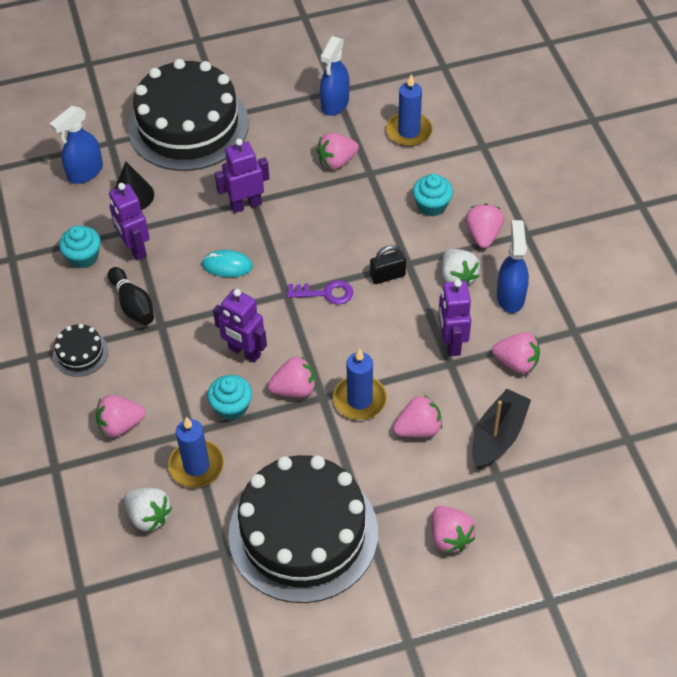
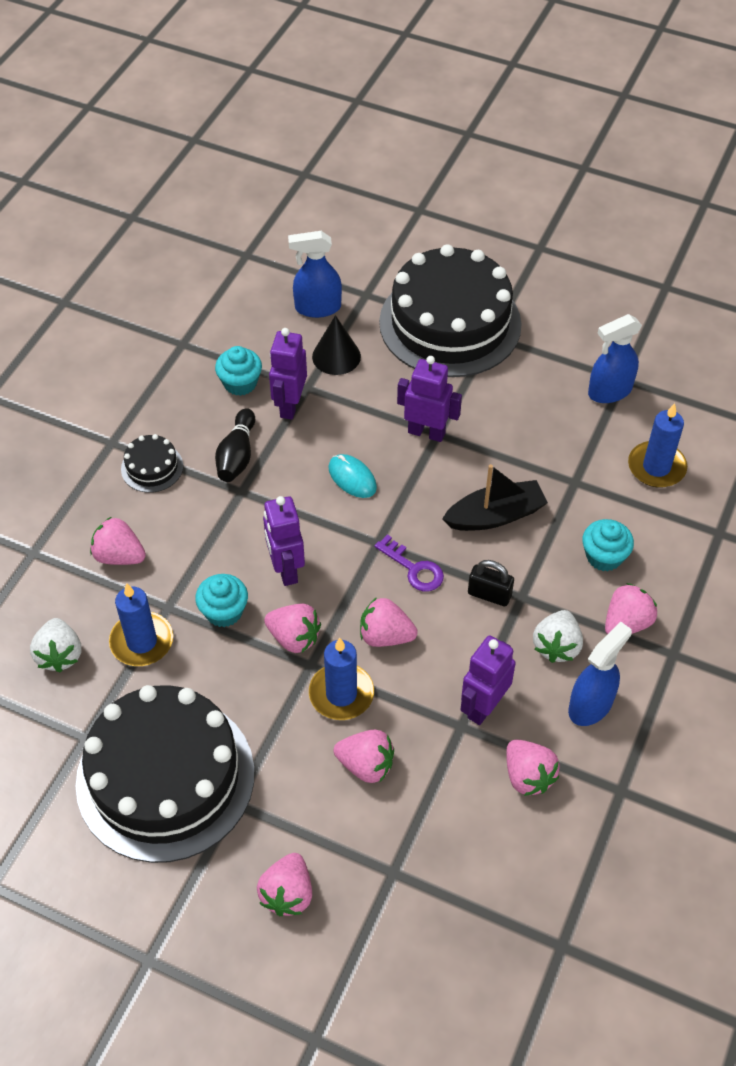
camera: 40 degrees right, 0 degrees up
(337, 161) = (554, 449): pink strawberry -> pink strawberry (385, 636)
(498, 436) = (433, 834): black boat -> black boat (495, 515)

